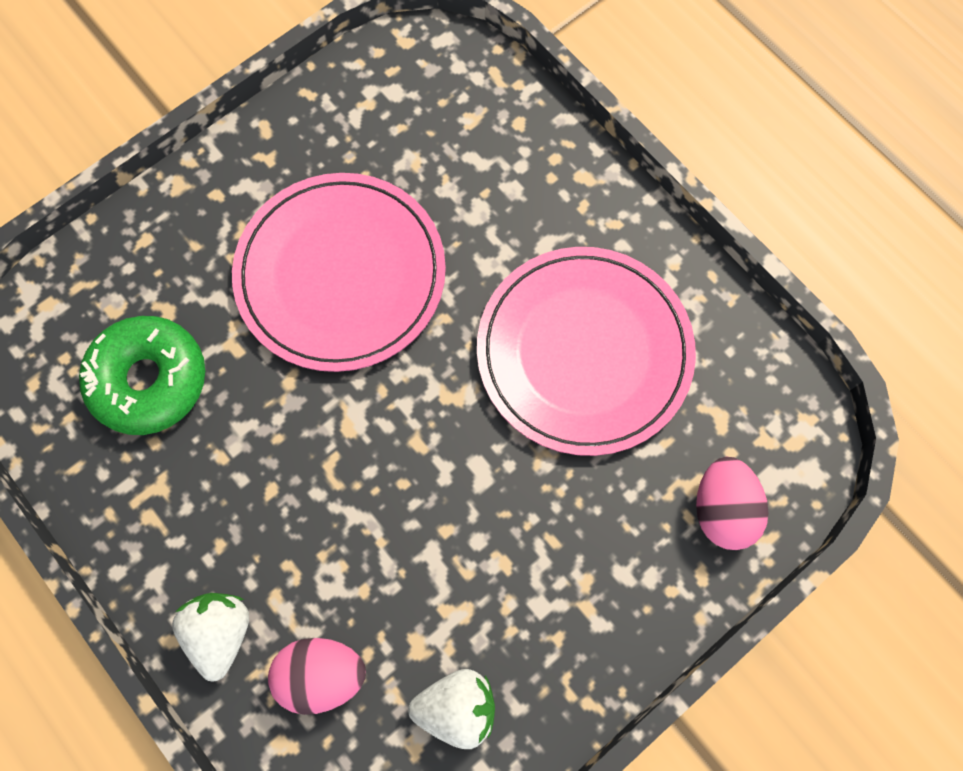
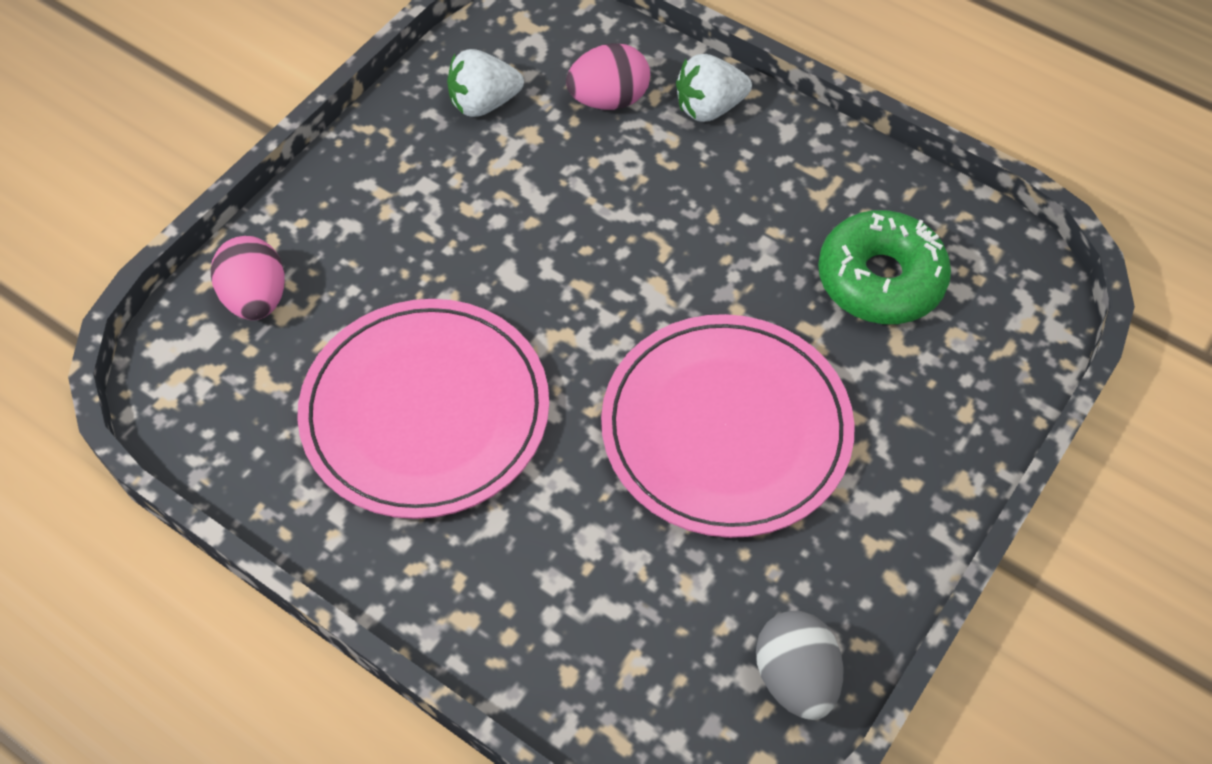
camera: 165 degrees right, 15 degrees down
(221, 631) = (709, 108): white strawberry -> white strawberry turned 90 degrees clockwise
(363, 84) = (795, 677): none -> grey egg

